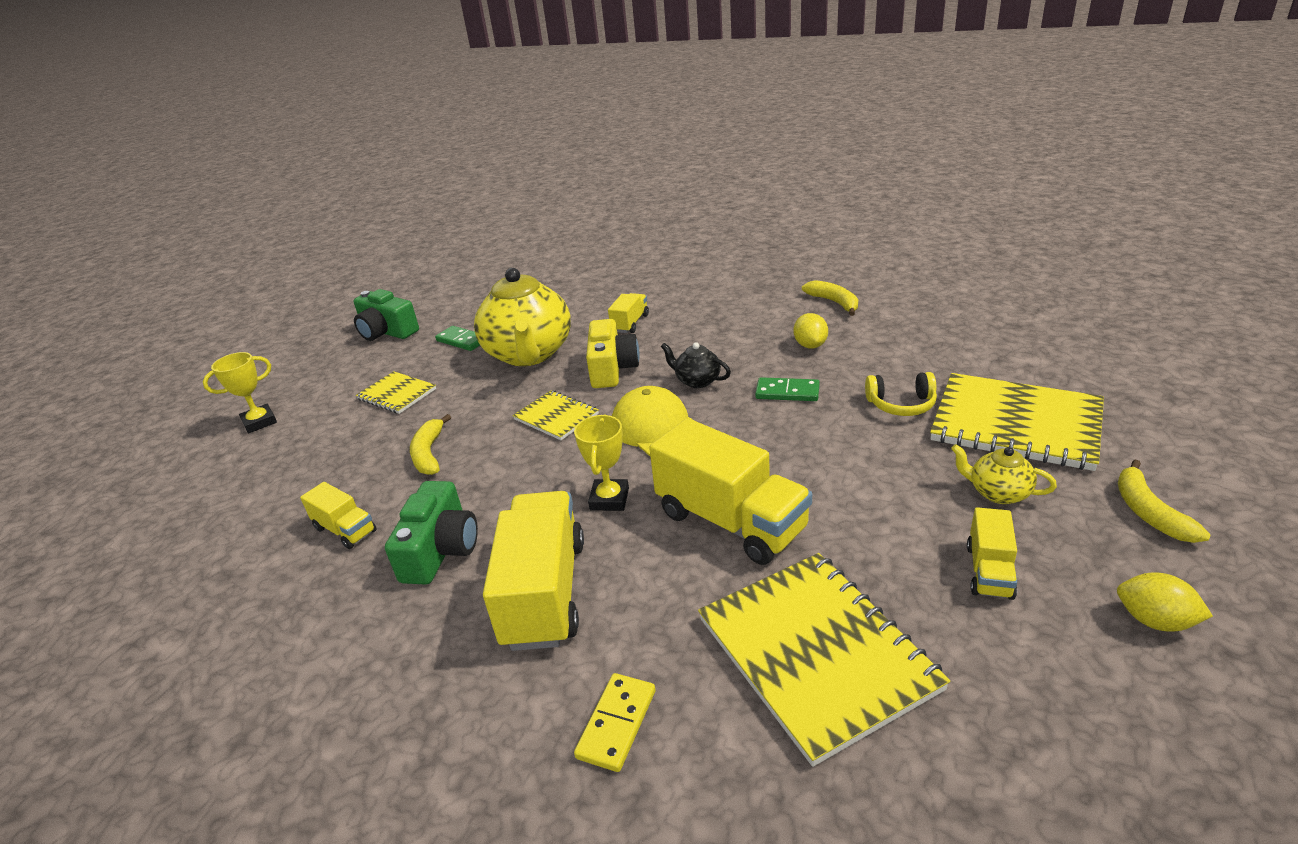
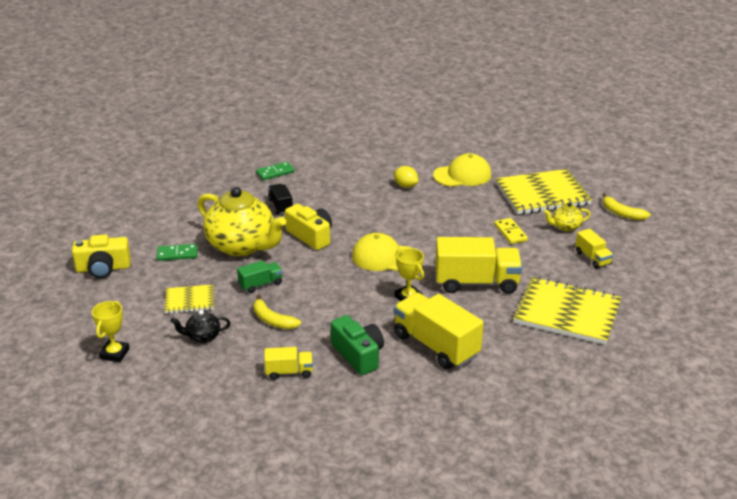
camera: 45 degrees left, 0 degrees up
(387, 332) = (103, 268): green camera -> yellow camera
(481, 405) = (261, 284): none -> green truck
(556, 417) = (318, 273): yellow notebook -> none
(617, 724) = (528, 369): yellow domino -> yellow domino (510, 232)
(630, 323) = (280, 206): yellow truck -> black truck
(697, 381) = (370, 226): black teapot -> black teapot (202, 337)
(787, 392) = (426, 215): green domino -> green domino (275, 172)
(834, 302) = (387, 156): yellow banana -> none
(901, 405) = (486, 202): yellow headphones -> none
(911, 355) = (462, 175): none -> yellow cap
(1154, 621) = (656, 251): yellow lemon -> none

